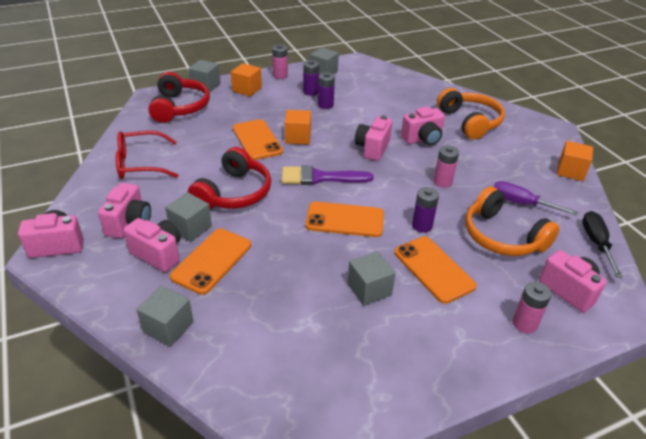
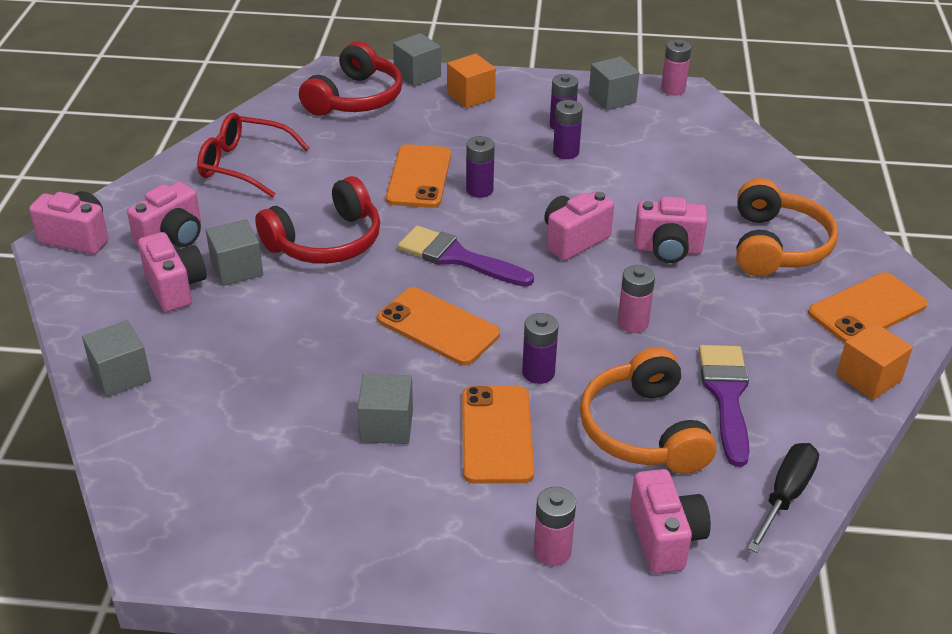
camera: 30 degrees right, 0 degrees up
(212, 261) = (228, 318): orange phone -> orange phone (867, 309)
(280, 75) = (539, 86): pink battery -> pink battery (673, 89)
(298, 137) = (479, 190): orange cube -> purple battery
(521, 203) = (726, 396): purple screwdriver -> purple brush

